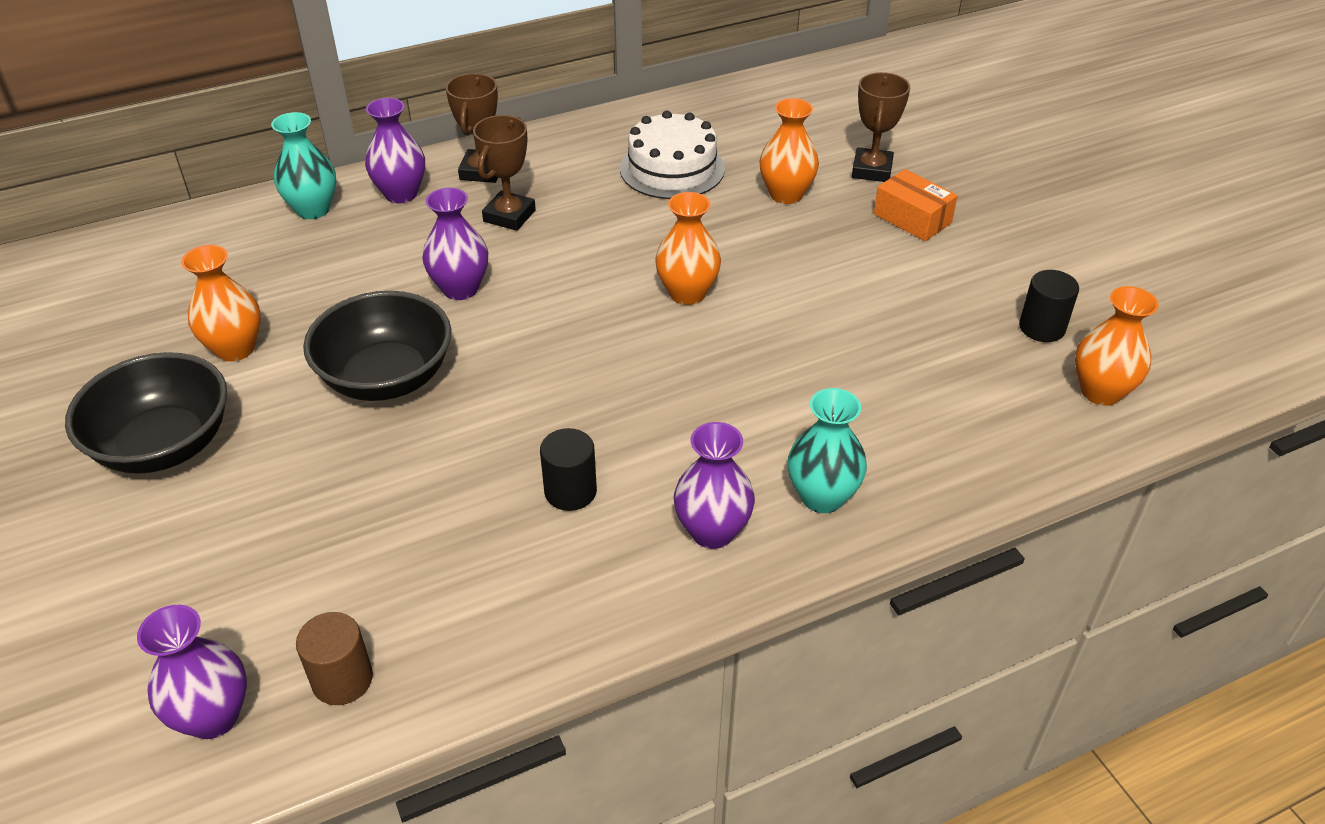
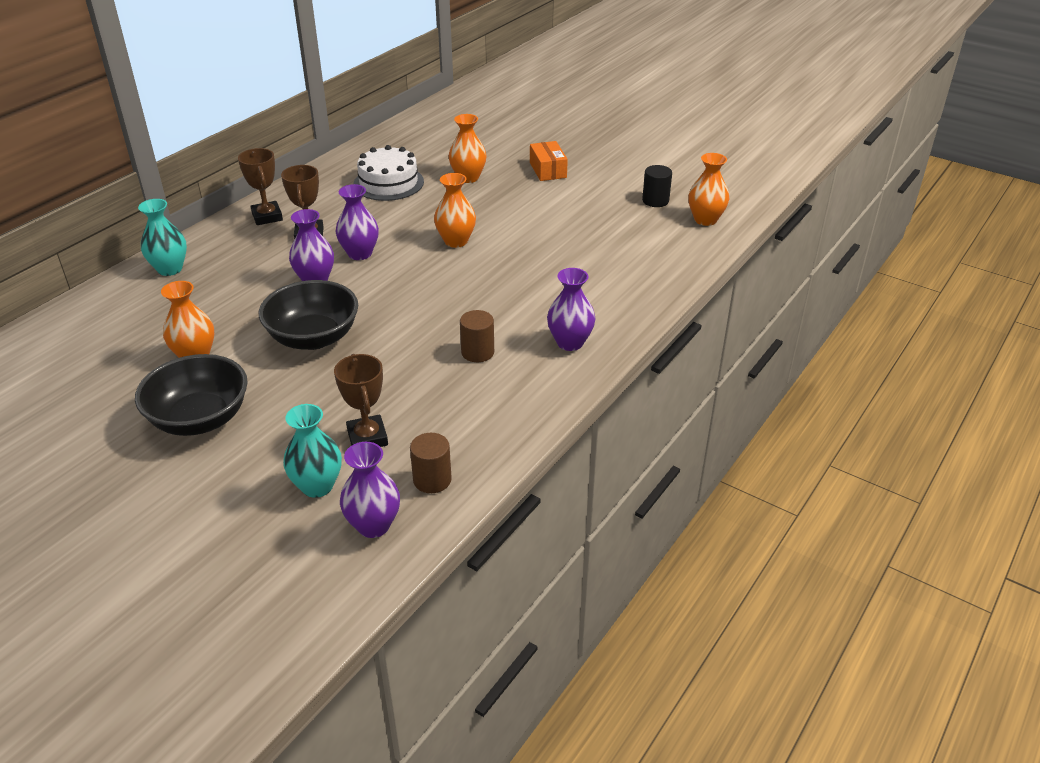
camera: 30 degrees left, 5 degrees down
(401, 194) = (224, 243): purple vase -> purple vase (360, 254)
(570, 491) = (477, 352): black cylinder -> brown cylinder
(822, 497) = (611, 308): turquoise vase -> turquoise vase (317, 486)
(872, 170) = (505, 153): brown trophy -> brown trophy (367, 437)
(912, 218) = (548, 170): orange box -> orange box turned 60 degrees clockwise

